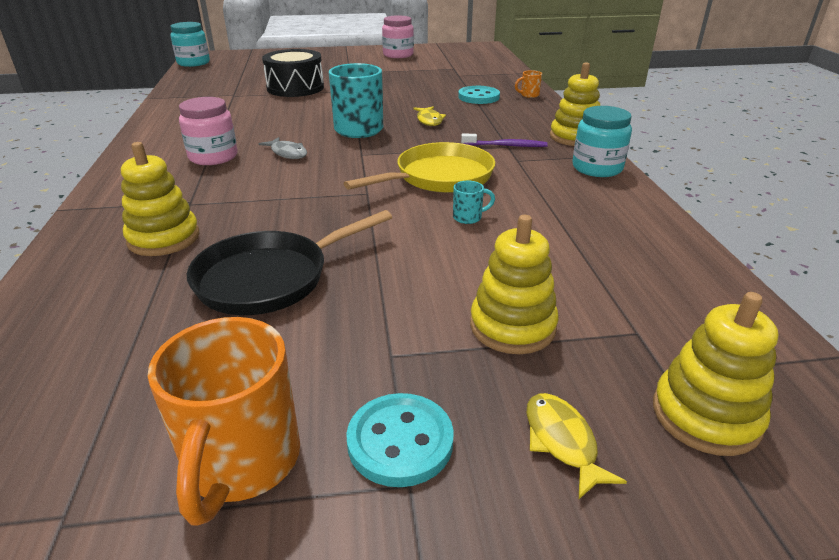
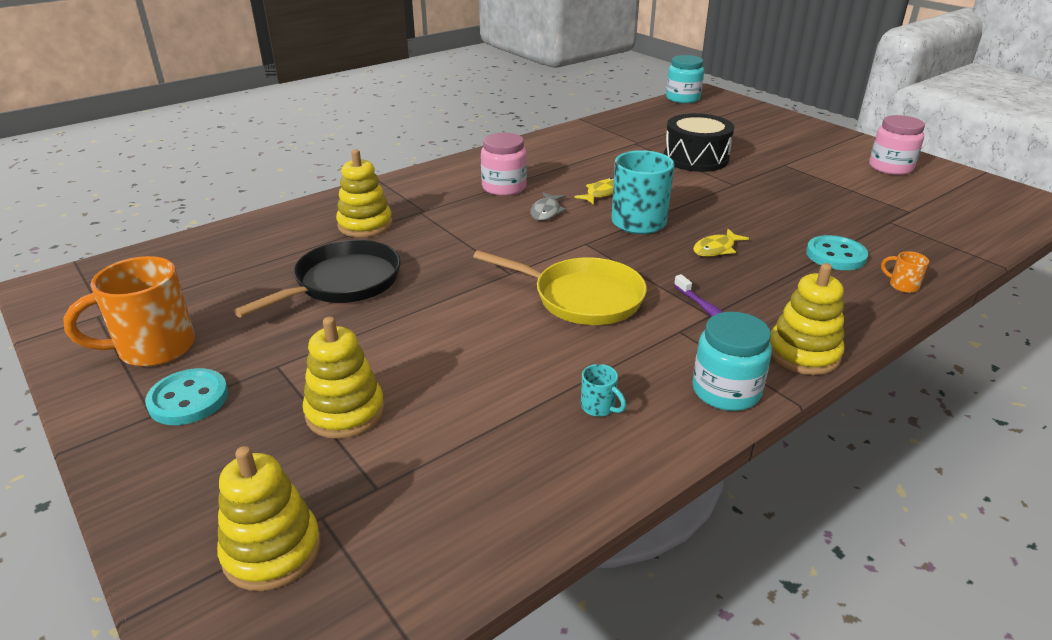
camera: 60 degrees right, 0 degrees up
(270, 278) = (343, 283): black pan -> black pan turned 105 degrees clockwise
(468, 217) = (513, 338): turquoise mug -> turquoise mug (599, 407)
(562, 441) = (212, 472): yellow fish -> yellow fish (601, 193)

